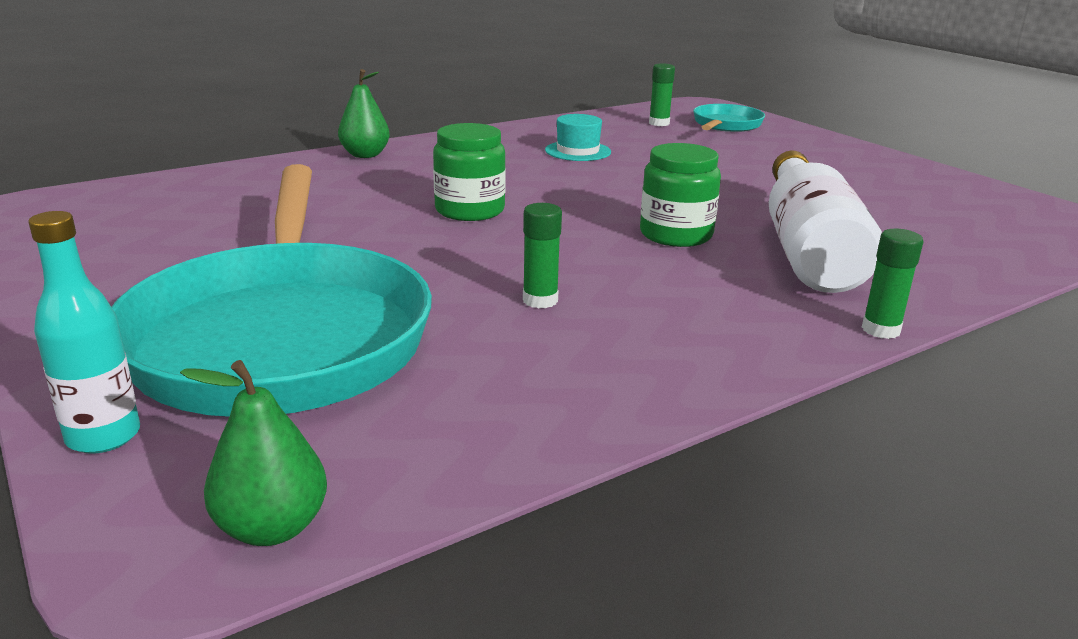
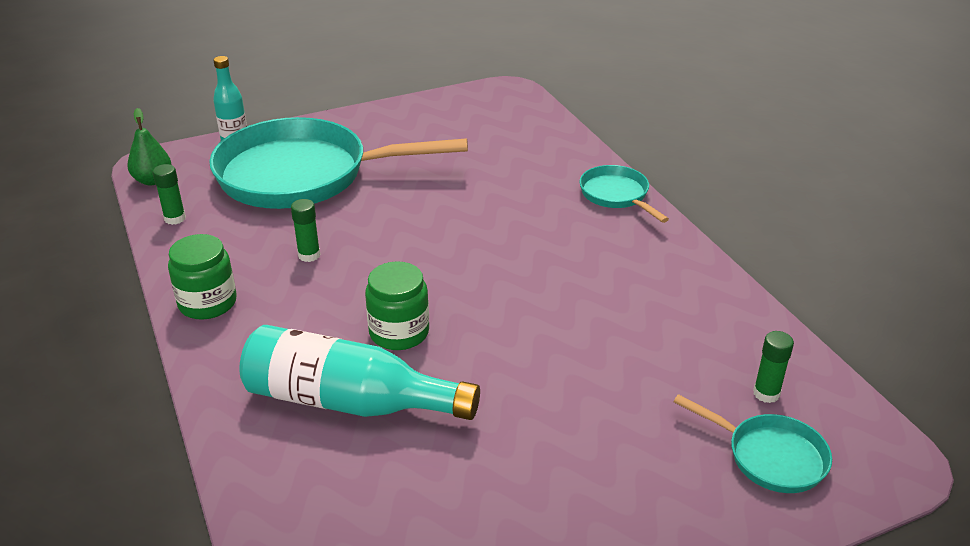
camera: 100 degrees right, 10 degrees up
(365, 155) = (616, 195): green pear -> turquoise pan
(470, 210) = (474, 239): green jar -> green jar (207, 303)
(578, 151) = (636, 311): turquoise hat -> none
(808, 248) = (348, 401): white bottle -> turquoise bottle
(880, 330) = (202, 392): green glue stick -> green glue stick (175, 218)

